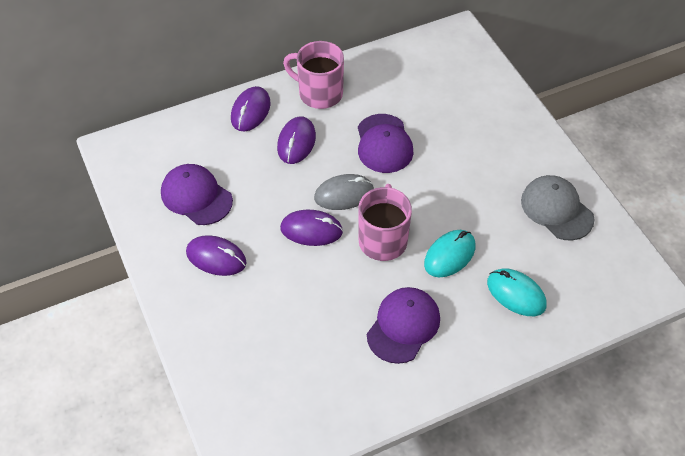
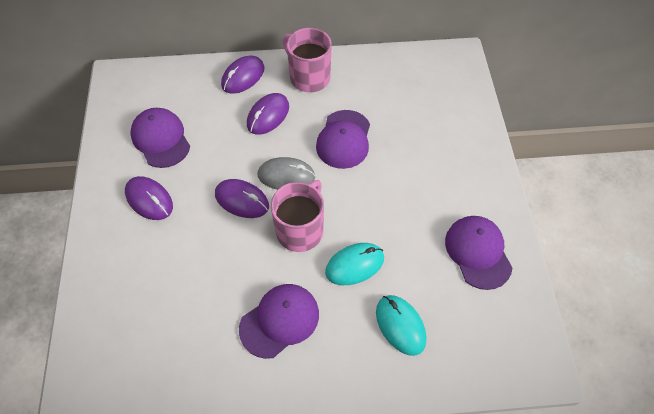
camera: 20 degrees right, 5 degrees up
(556, 209) = (478, 252): grey cap -> purple cap

